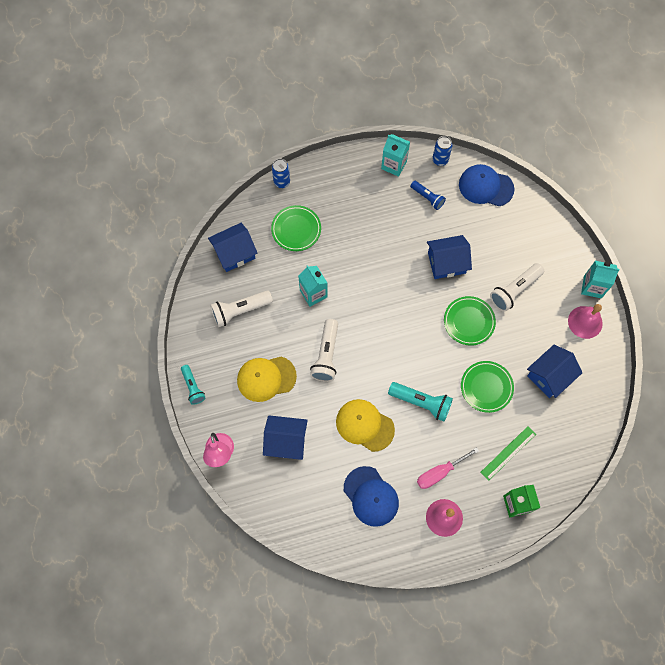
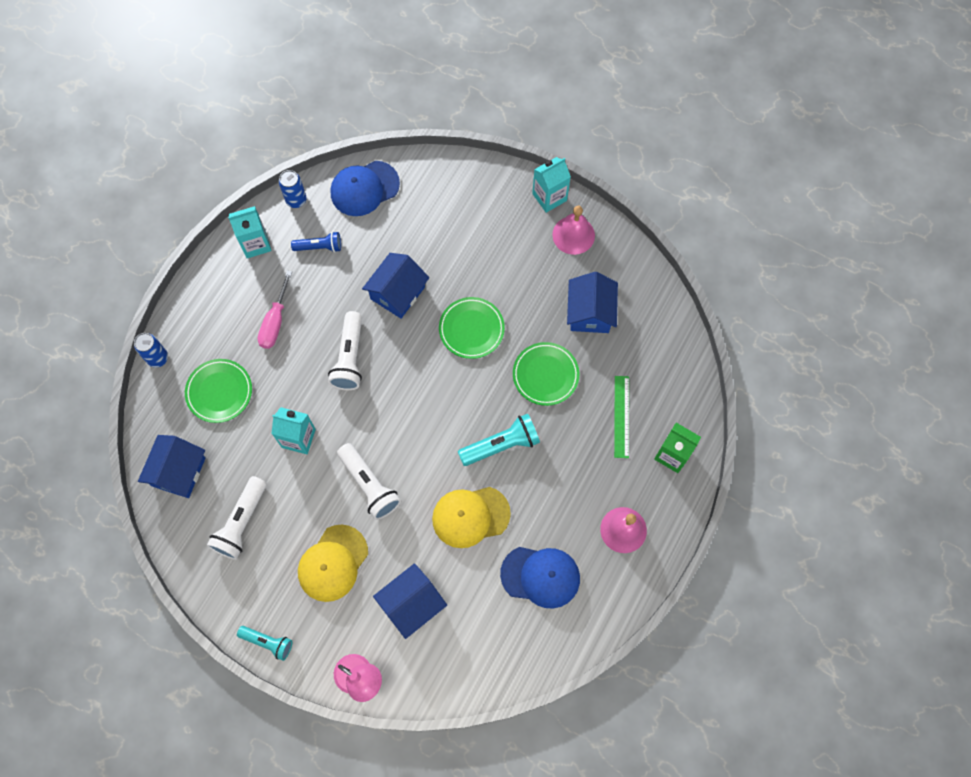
camera: 45 degrees left, 0 degrees up
(440, 472) = (580, 493): pink screwdriver -> pink screwdriver (275, 321)
(514, 290) = (484, 263): white flashlight -> white flashlight (350, 358)

